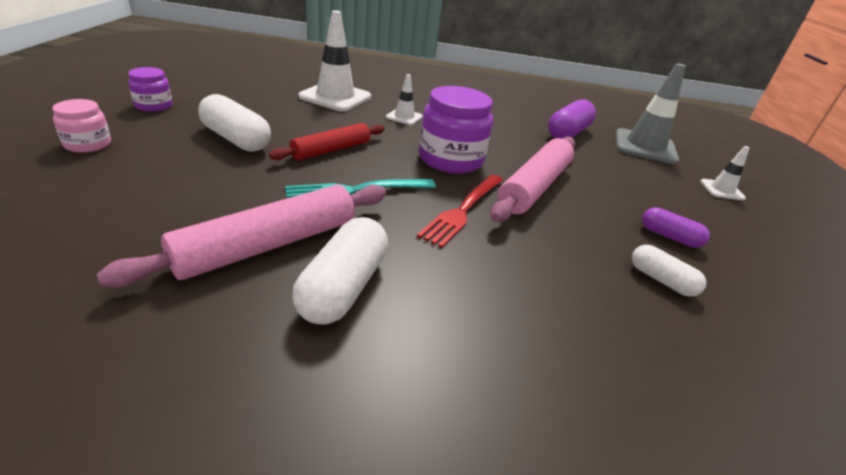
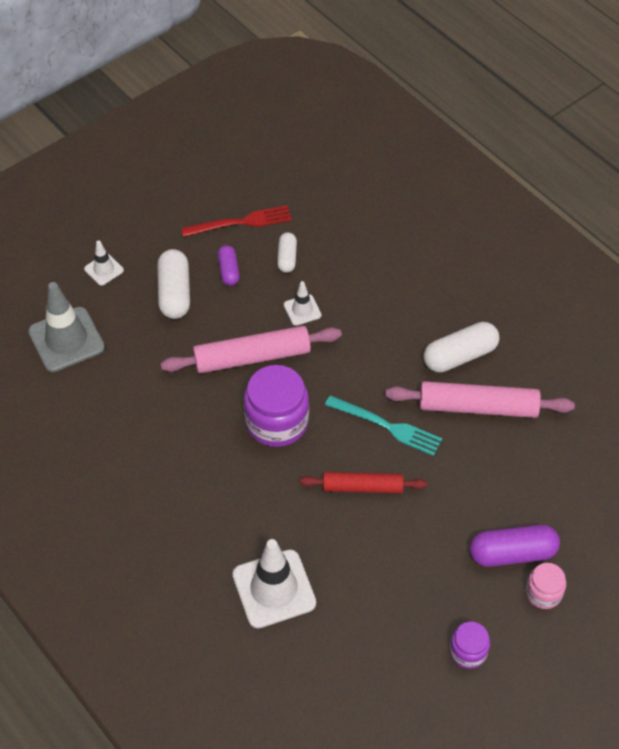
camera: 130 degrees left, 20 degrees up
(236, 139) = (428, 545): white capsule -> white capsule (174, 293)
(404, 117) = (242, 509): white traffic cone -> white traffic cone (302, 310)
(463, 210) = (335, 367): red fork -> red fork (242, 222)
(568, 133) = (108, 397): purple capsule -> purple capsule (512, 553)

